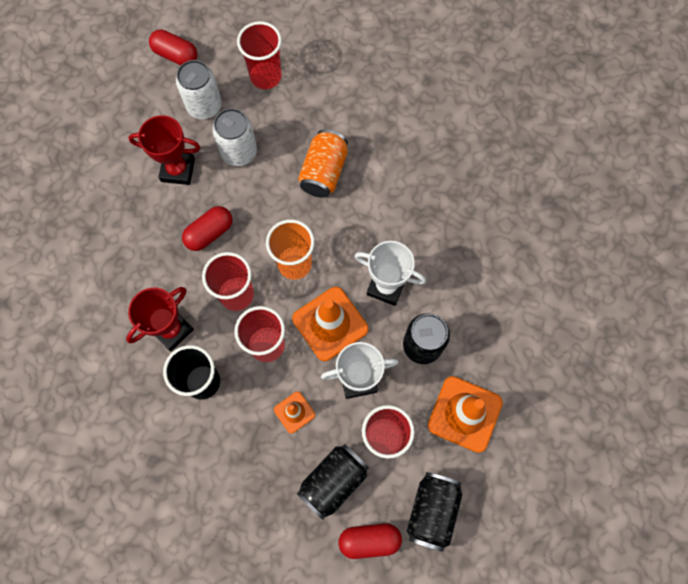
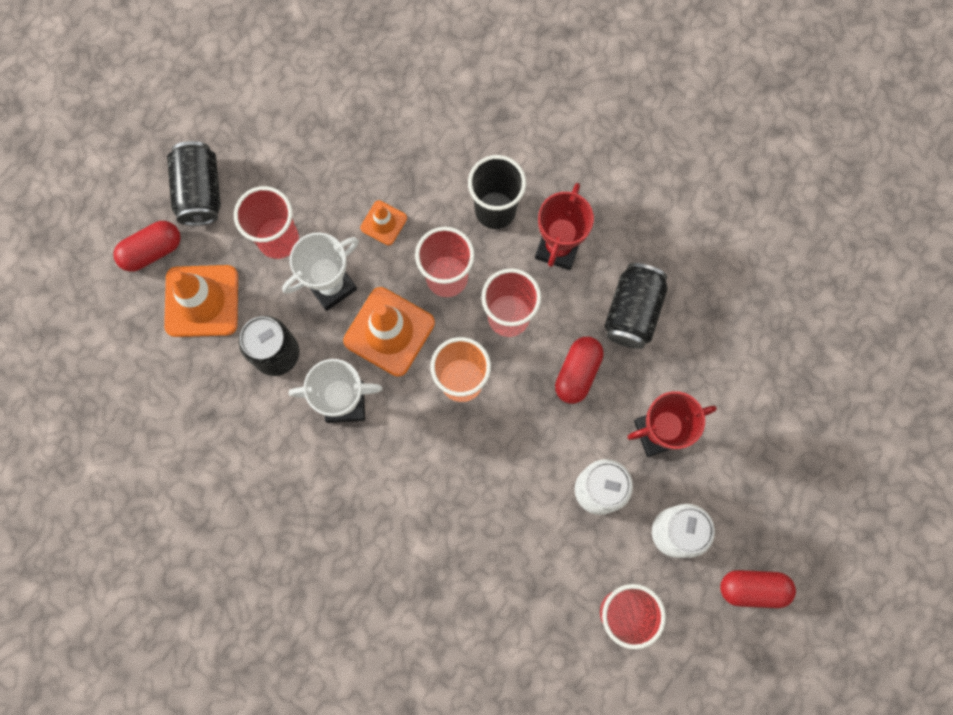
camera: 155 degrees right, 5 degrees up
(324, 172) = (483, 512): orange can -> none
(333, 481) = (312, 175): black can -> black can (632, 312)
(369, 540) = (252, 139): red capsule -> red capsule (152, 251)

